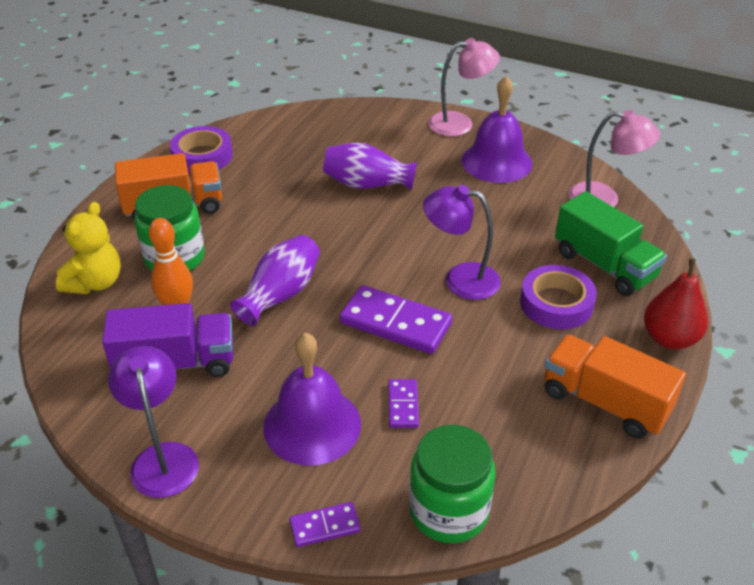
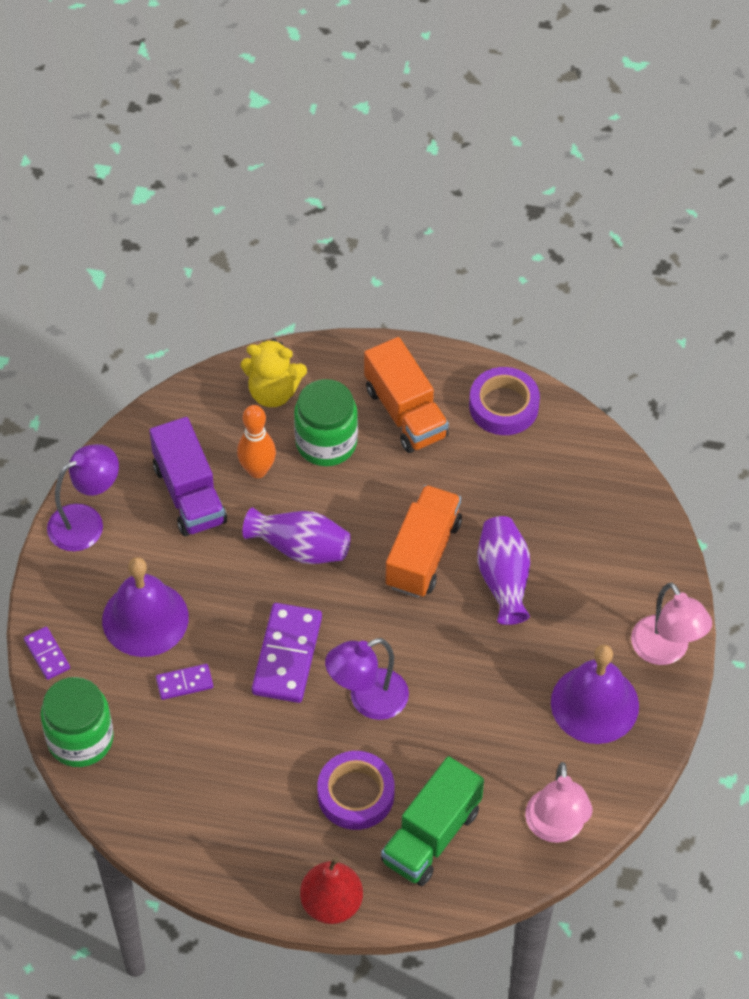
camera: 75 degrees right, 15 degrees up
(460, 279) = (367, 700): purple lamp -> purple lamp turned 120 degrees counterclockwise
(604, 402) = (229, 848): orange truck -> orange truck (423, 554)

